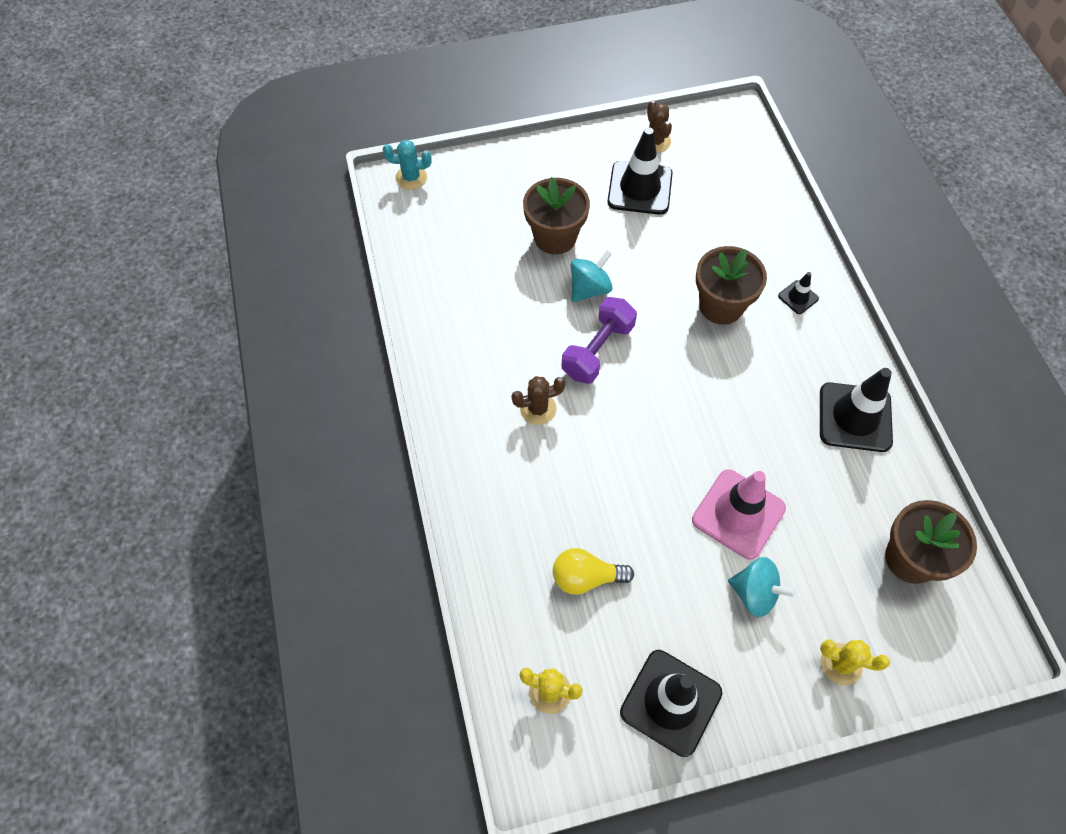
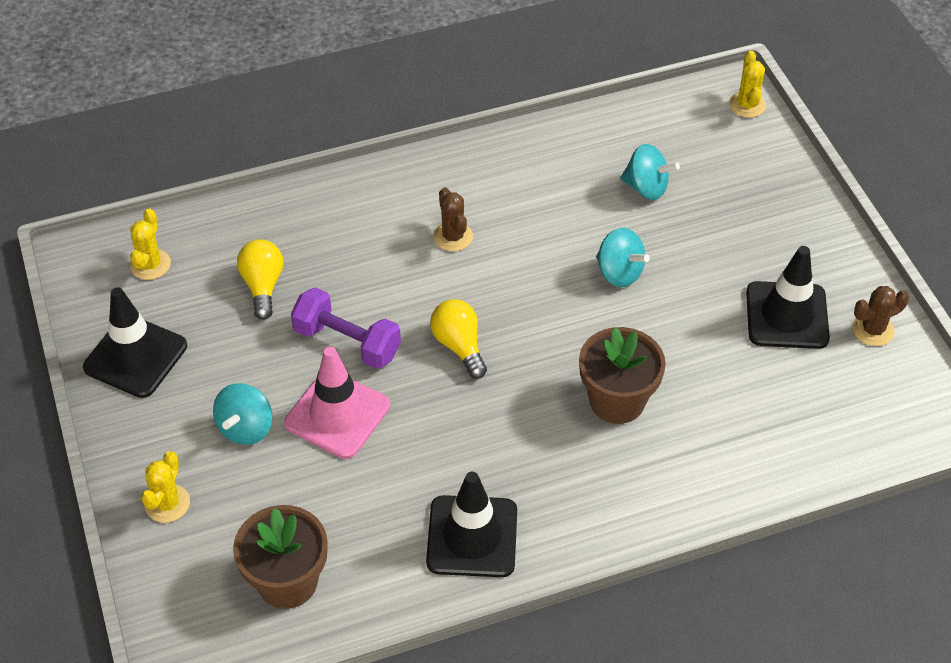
camera: 85 degrees right, 10 degrees down
(411, 177) = (747, 105): turquoise cactus -> yellow cactus
(496, 258) = (646, 188): none -> turquoise spinning top
(555, 237) = (689, 237): brown flower pot -> none
(597, 350) = (534, 283): purple dumbbell -> purple dumbbell (347, 342)
(663, 413) = (459, 346): none -> yellow light bulb
(798, 297) = (645, 483): black traffic cone -> none

